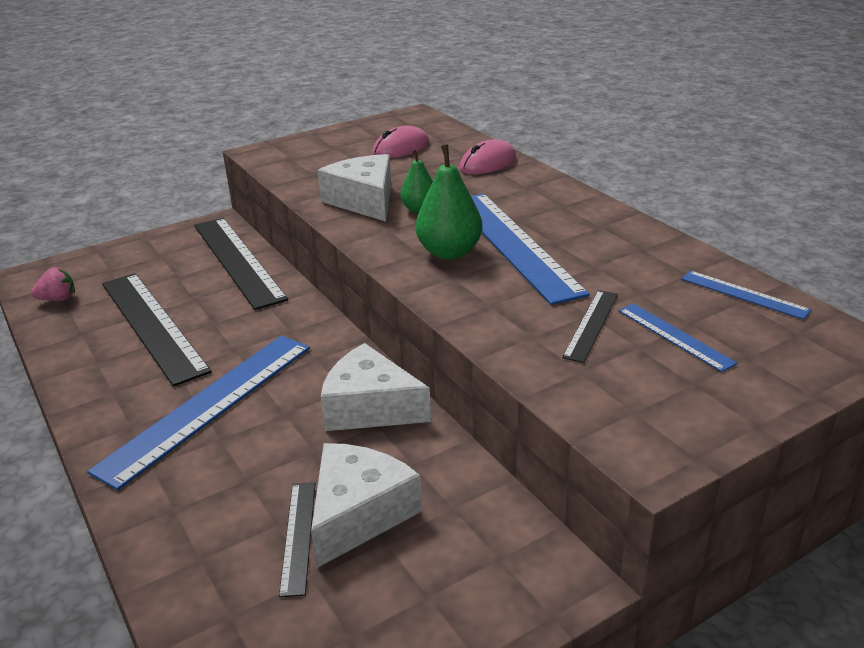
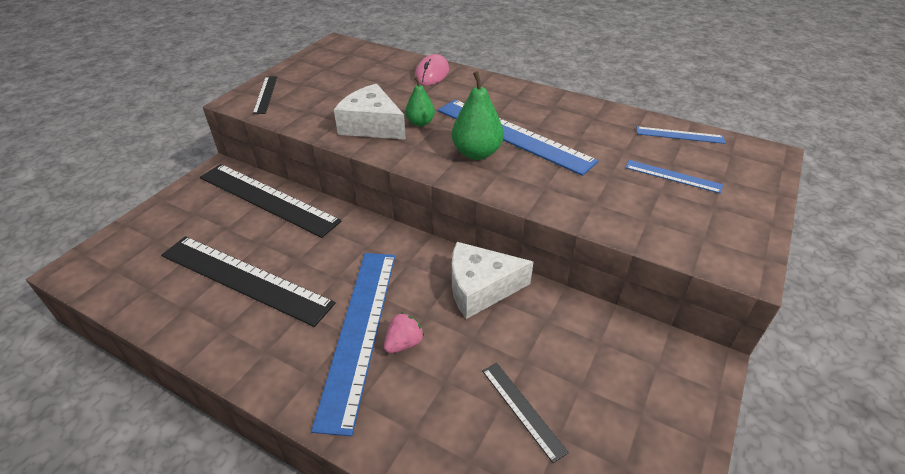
camera: 30 degrees left, 10 degrees up
(58, 299) = (129, 283): pink strawberry -> pink strawberry (404, 343)
(359, 514) = (546, 373): white cheese -> none
(401, 148) = (355, 74): pink mouse -> none
(591, 324) = (619, 183): black ruler -> black ruler (265, 94)

